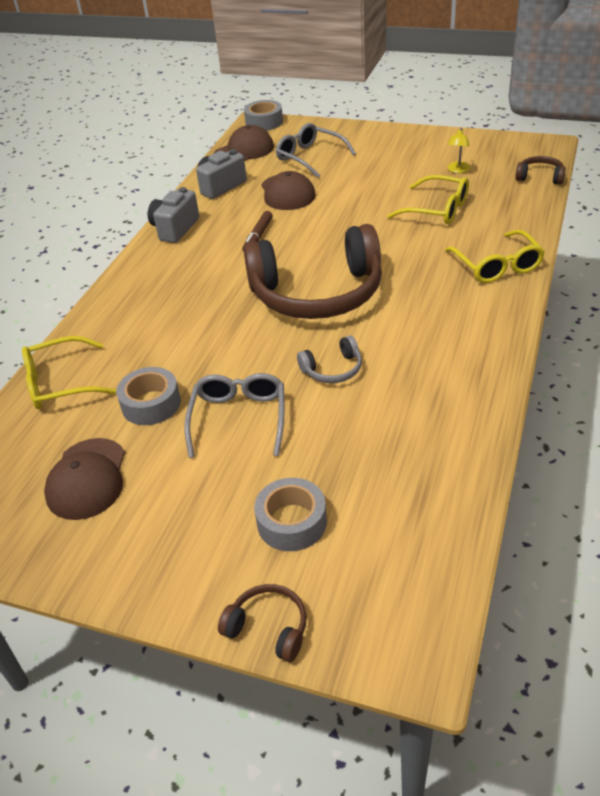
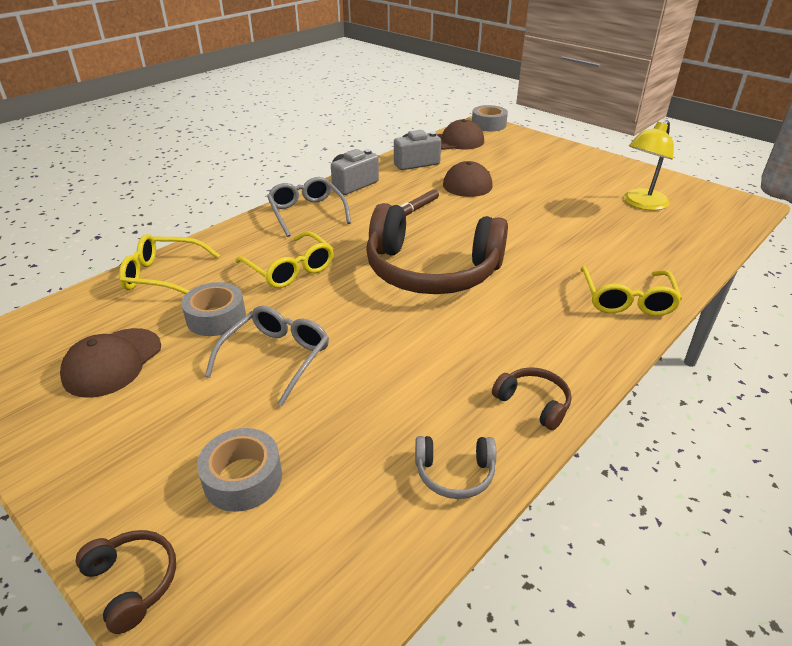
camera: 20 degrees right, 5 degrees down
(309, 157) = (508, 159): grey glasses -> grey glasses (306, 212)
(333, 369) = (394, 343): grey headphones -> grey headphones (455, 473)
(438, 210) = (599, 232): yellow glasses -> yellow glasses (290, 270)
(457, 170) = (641, 204): yellow lamp -> yellow lamp, size x1.88
(540, 177) = (725, 231): brown headphones -> brown headphones (533, 403)

